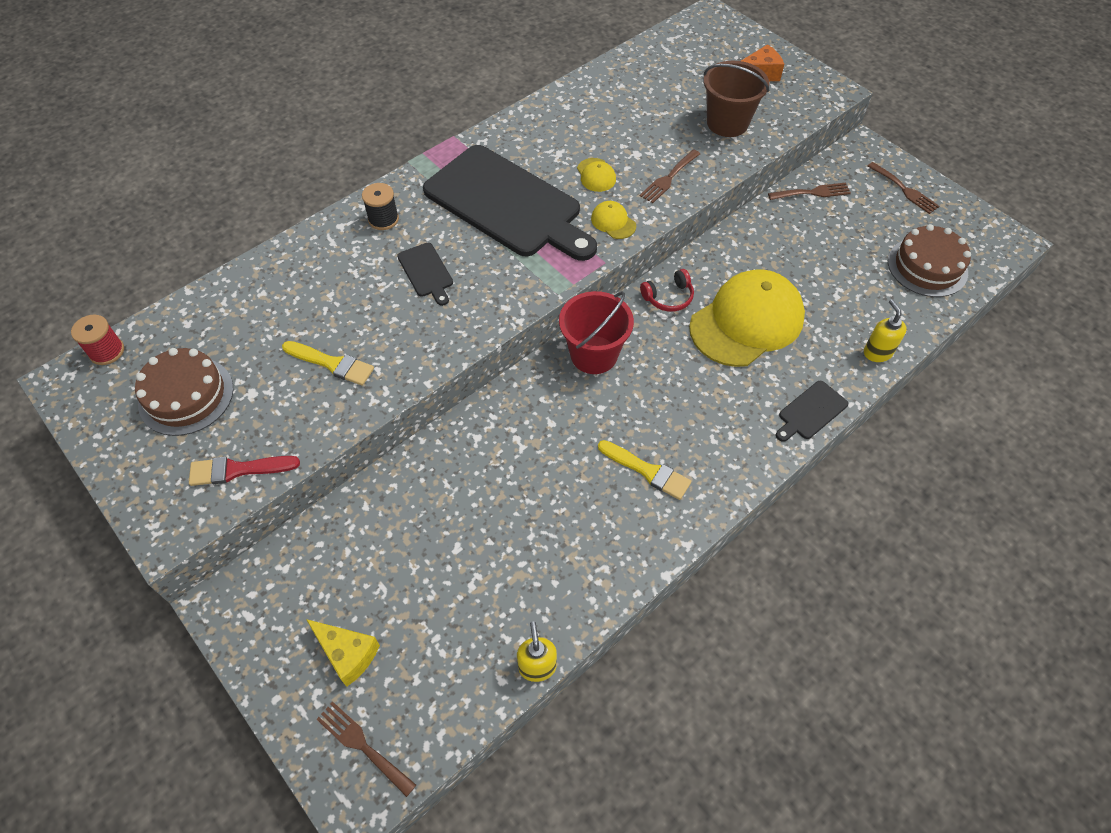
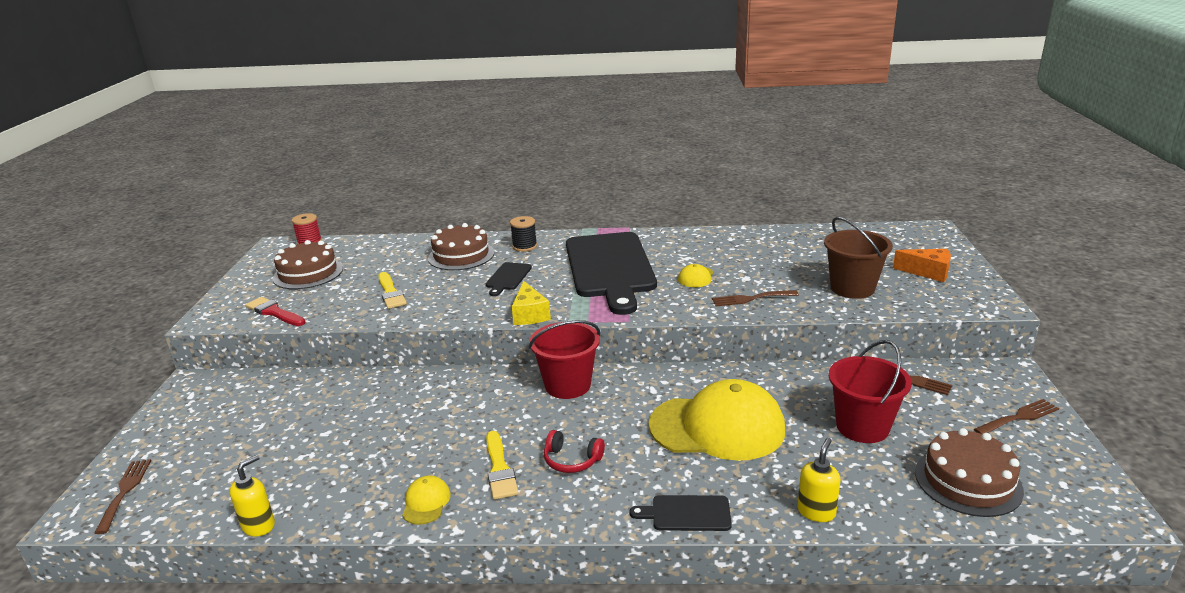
camera: 45 degrees right, 30 degrees down
(332, 269) = (461, 255): none -> brown cake
(347, 654) = (194, 443): yellow cheese -> yellow cheese (529, 314)
(613, 222) = (669, 304): yellow cap -> yellow cap (426, 502)
(668, 297) = (673, 382): red headphones -> red headphones (572, 460)
(831, 258) = (862, 427): none -> red bucket
(904, 190) = (1019, 417): brown fork -> brown fork turned 120 degrees counterclockwise

